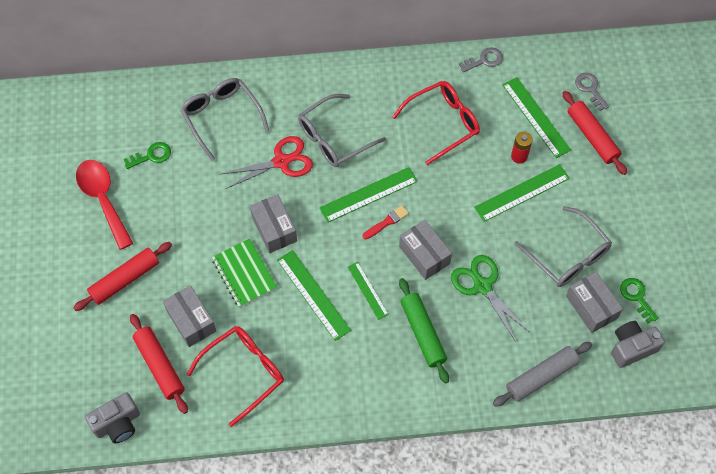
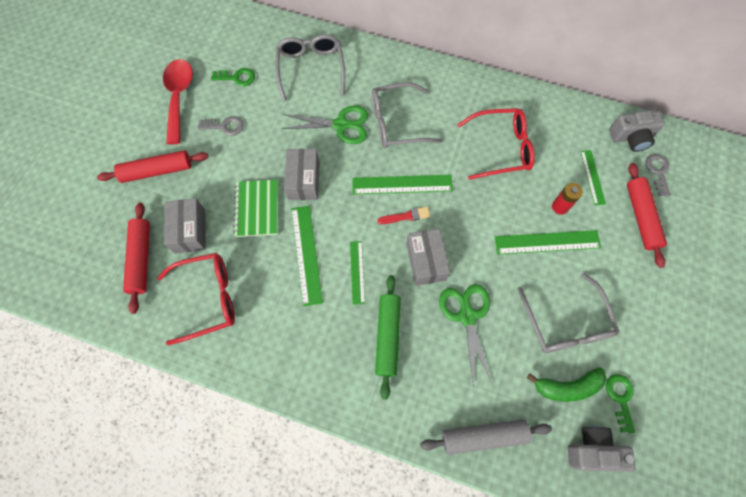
camera: 25 degrees right, 5 degrees up
(118, 423) = (77, 295): grey camera -> grey camera (631, 138)
(281, 161) = (341, 125): red scissors -> green scissors
(484, 60) = (566, 108): grey key -> grey key (225, 126)
(535, 117) = (592, 177): green ruler -> green ruler, size x0.62
(591, 307) = (567, 387): grey box -> green banana

